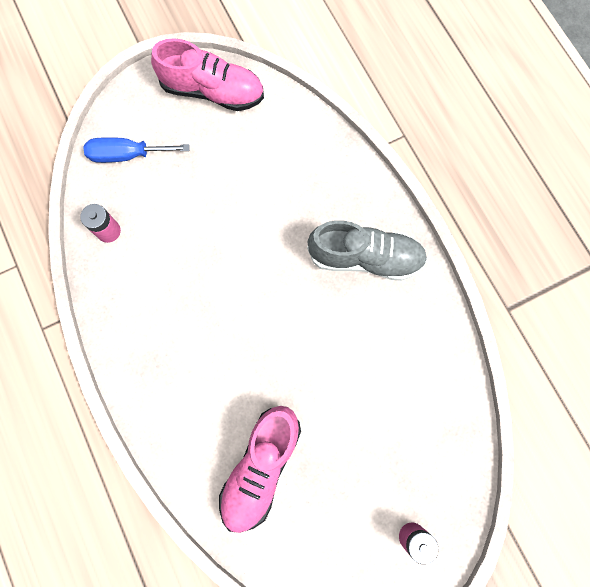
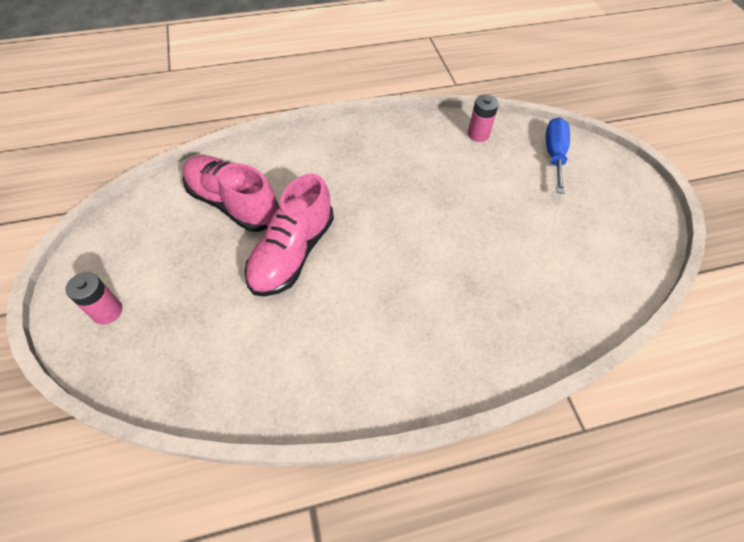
camera: 100 degrees right, 20 degrees down
(213, 91) = (631, 229): pink shoe -> pink shoe (292, 253)
(365, 257) = (417, 336): grey shoe -> none

